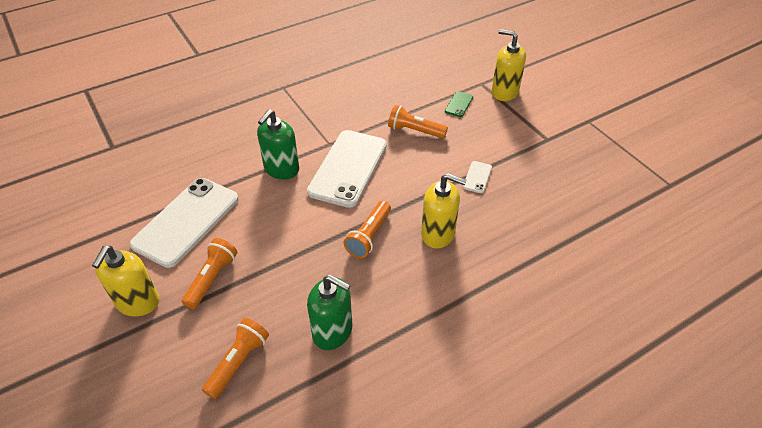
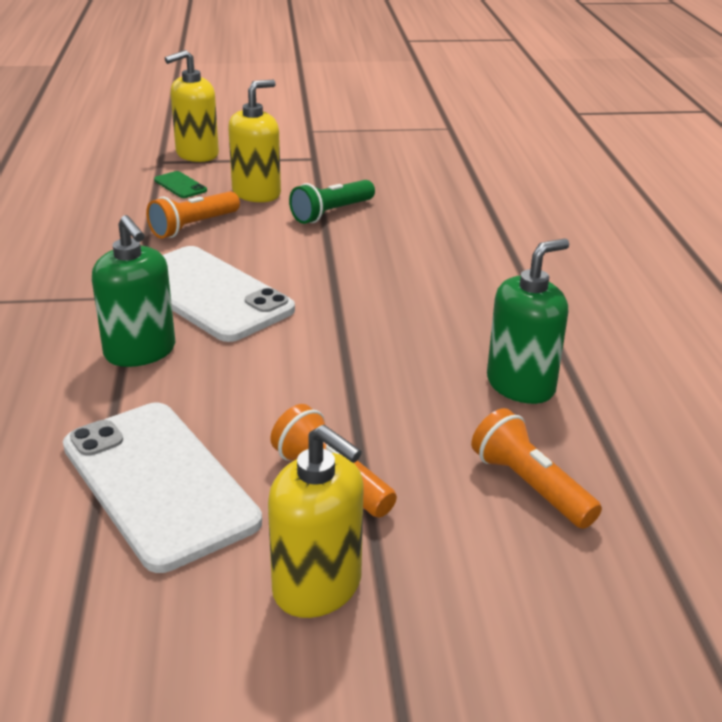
camera: 65 degrees left, 15 degrees down
(369, 236) = (366, 313): orange flashlight -> none
(438, 234) = (406, 264): yellow soap dispenser -> yellow soap dispenser (257, 193)
(477, 177) = (331, 213): white phone -> green flashlight

